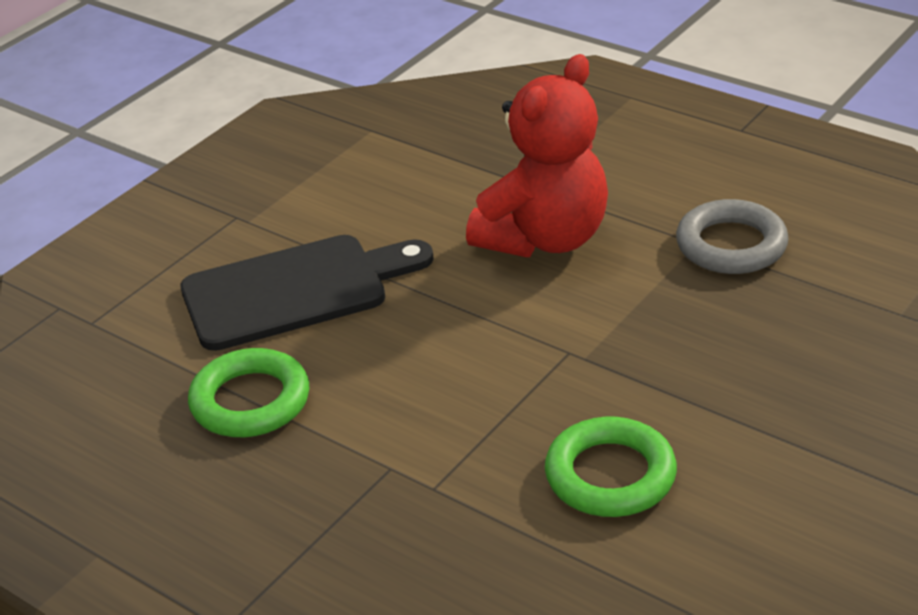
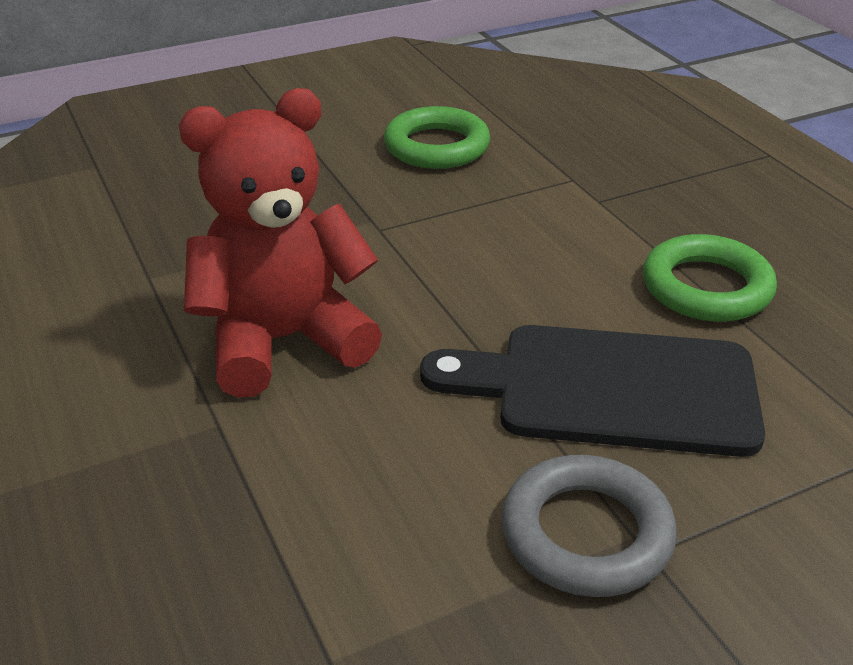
camera: 155 degrees left, 0 degrees up
(731, 245) = (125, 261): grey ring -> grey ring (586, 534)

